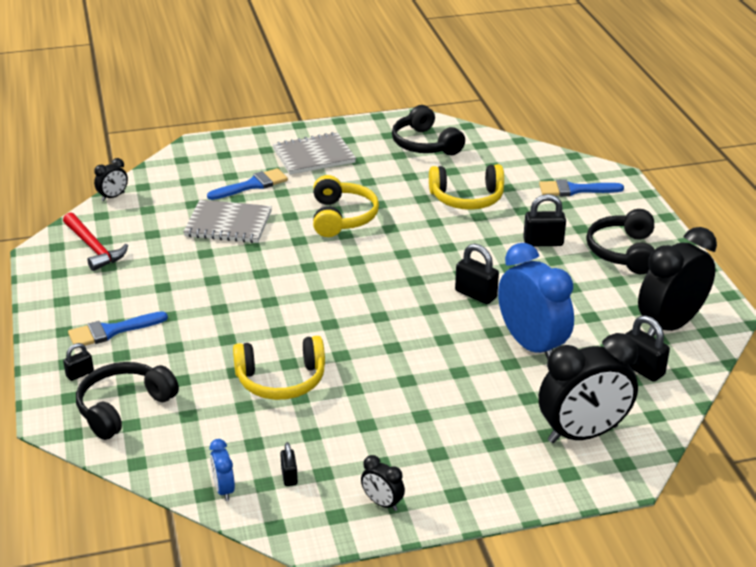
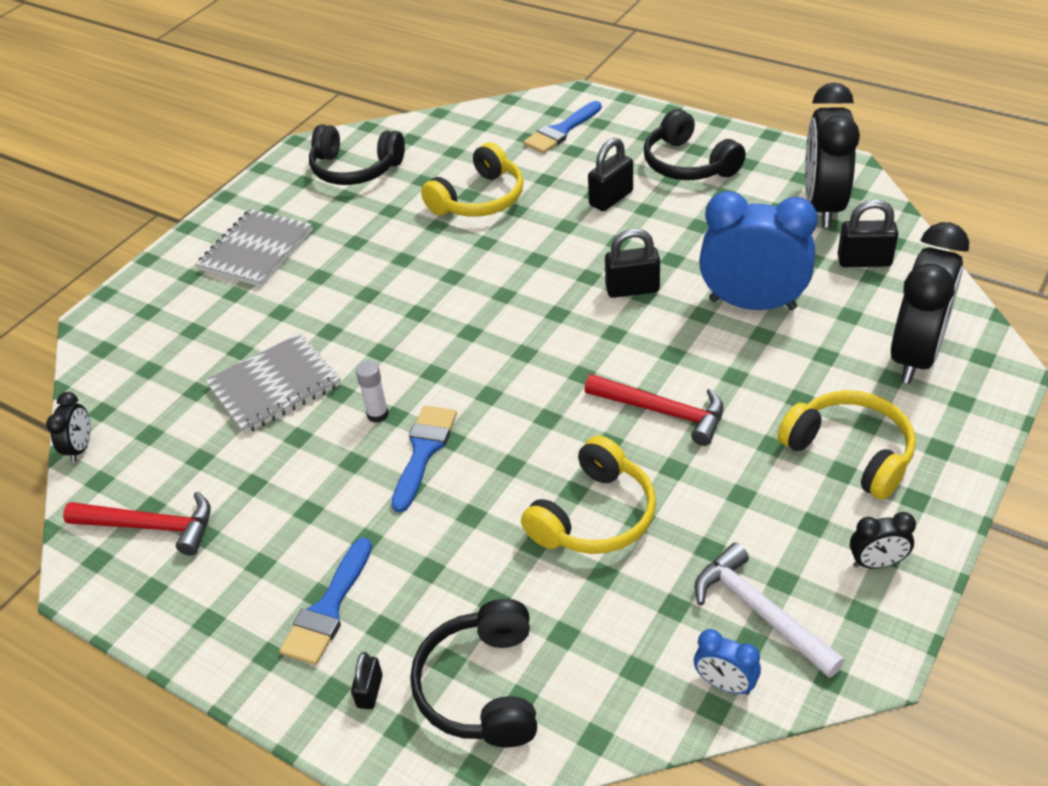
camera: 40 degrees left, 10 degrees up
(252, 185) = (235, 325): blue brush -> blue brush (423, 451)
(254, 267) = (377, 414): none -> white glue stick
(289, 476) = (760, 611): black padlock -> white hammer
(342, 217) = (387, 297): yellow headphones -> yellow headphones (850, 452)
(391, 361) = (662, 412): none -> red hammer

